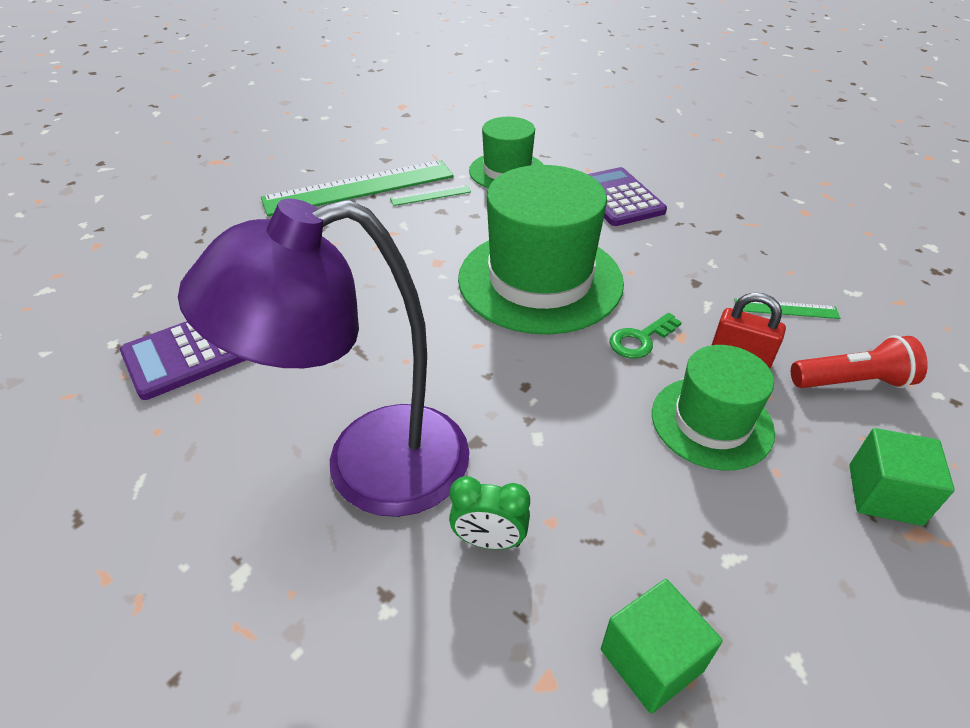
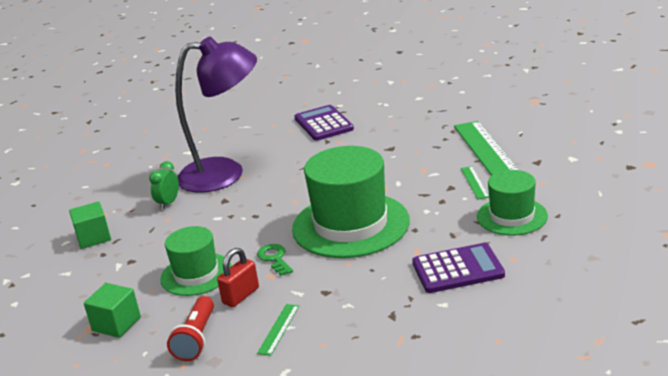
camera: 105 degrees right, 15 degrees down
(368, 466) = (225, 174): purple lamp -> purple lamp turned 90 degrees clockwise

